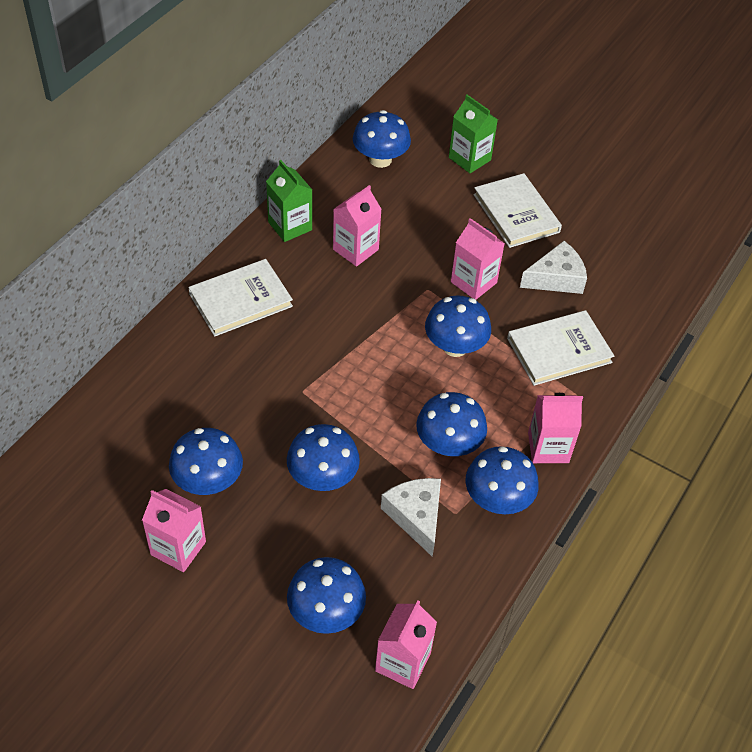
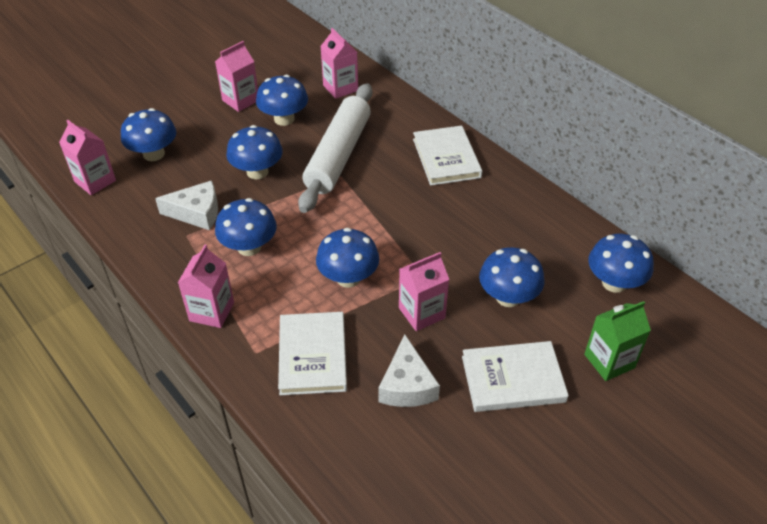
camera: 110 degrees right, 5 degrees down
(266, 402) = (339, 155): none -> white rolling pin
(290, 226) = (527, 200): green carton -> none
(355, 249) = (487, 237): pink carton -> pink carton (340, 88)
(497, 499) = (182, 263): blue mushroom -> blue mushroom (508, 297)

